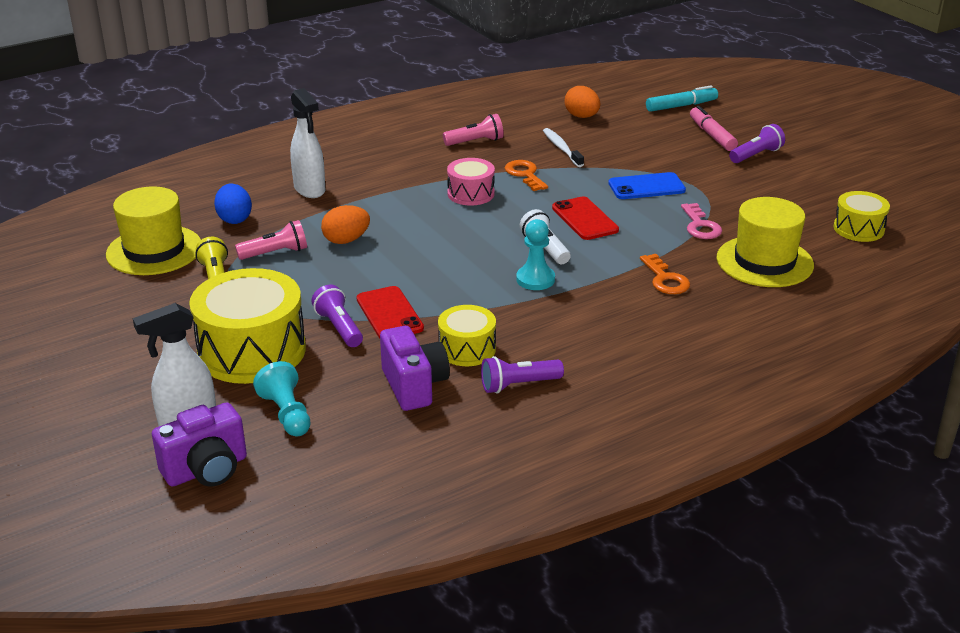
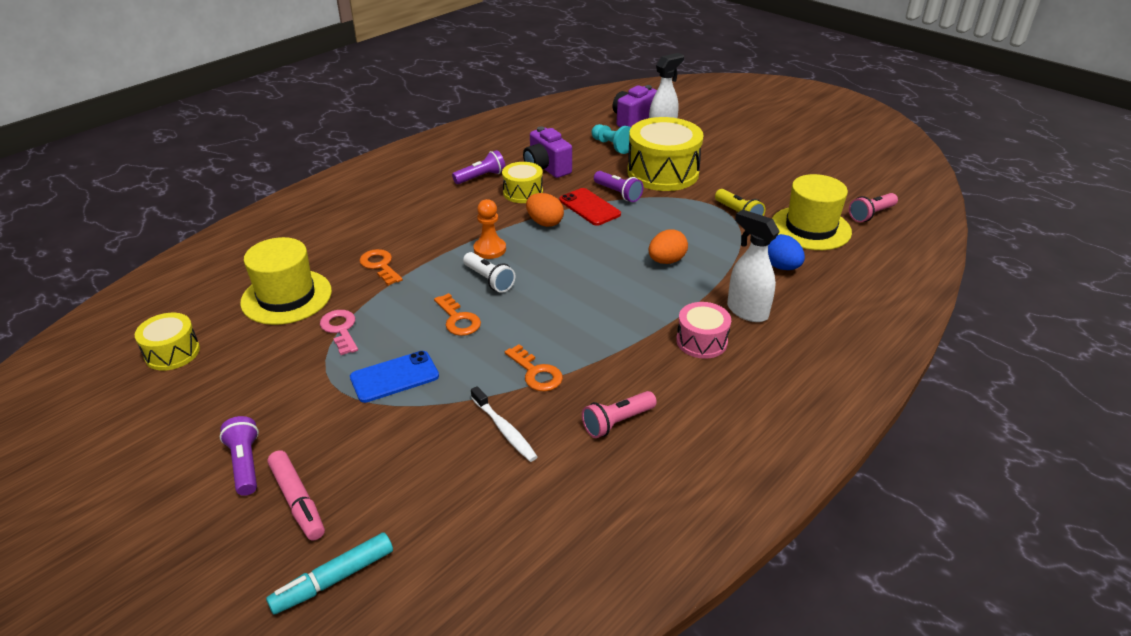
camera: 165 degrees right, 5 degrees up
(275, 253) = (714, 240): pink flashlight -> pink flashlight (871, 214)
(471, 194) = (583, 333): pink drum -> pink drum (701, 341)
(535, 279) = (490, 249): turquoise pawn -> orange pawn
(582, 116) = (490, 512): orange egg -> orange egg (545, 222)
(584, 219) = (458, 319): red phone -> orange key
(756, 155) = (245, 464): purple flashlight -> purple flashlight turned 120 degrees clockwise

